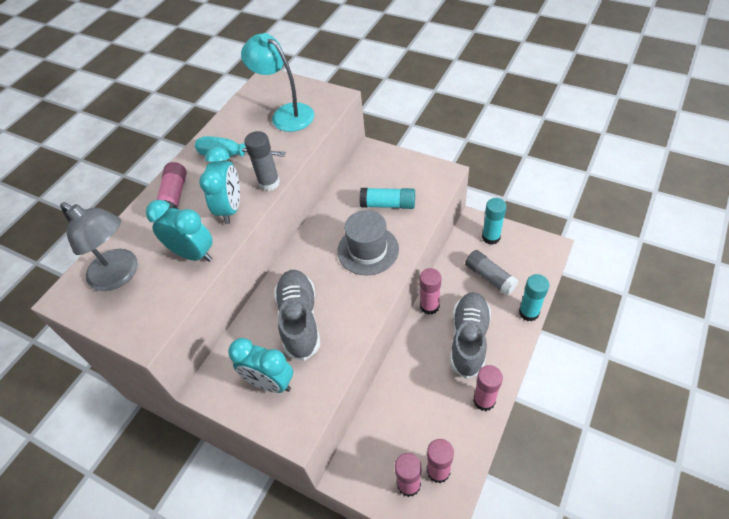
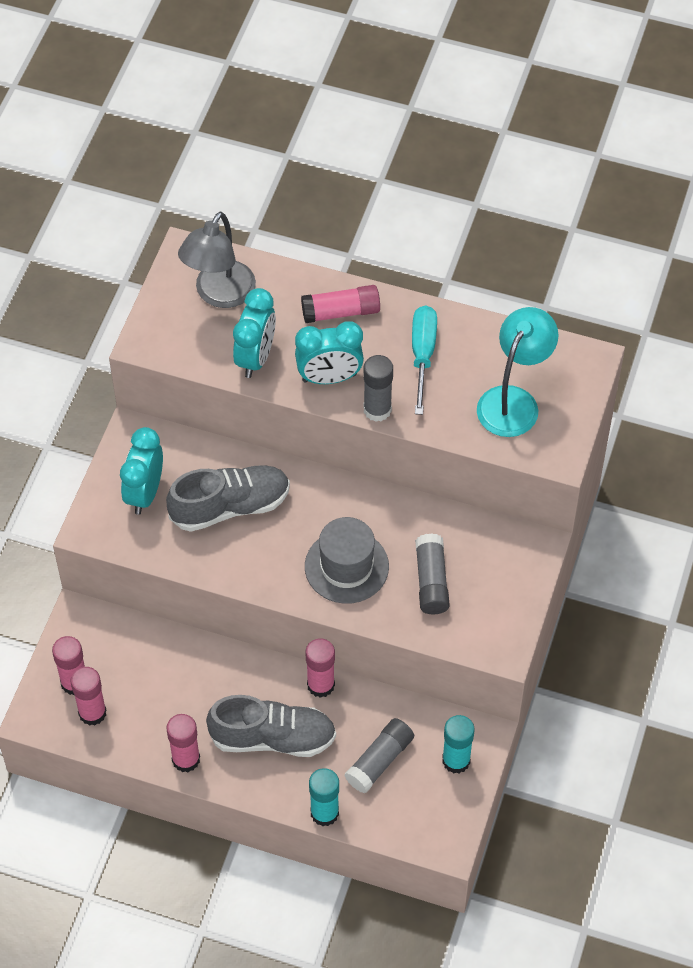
camera: 75 degrees right, 5 degrees up
(388, 204) = (431, 581): turquoise glue stick -> grey glue stick

